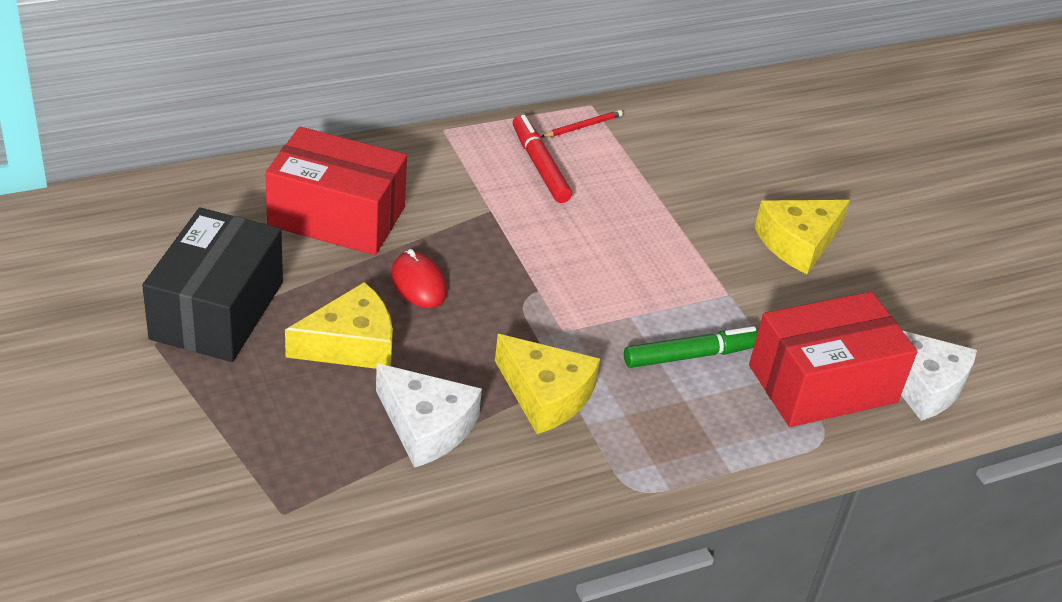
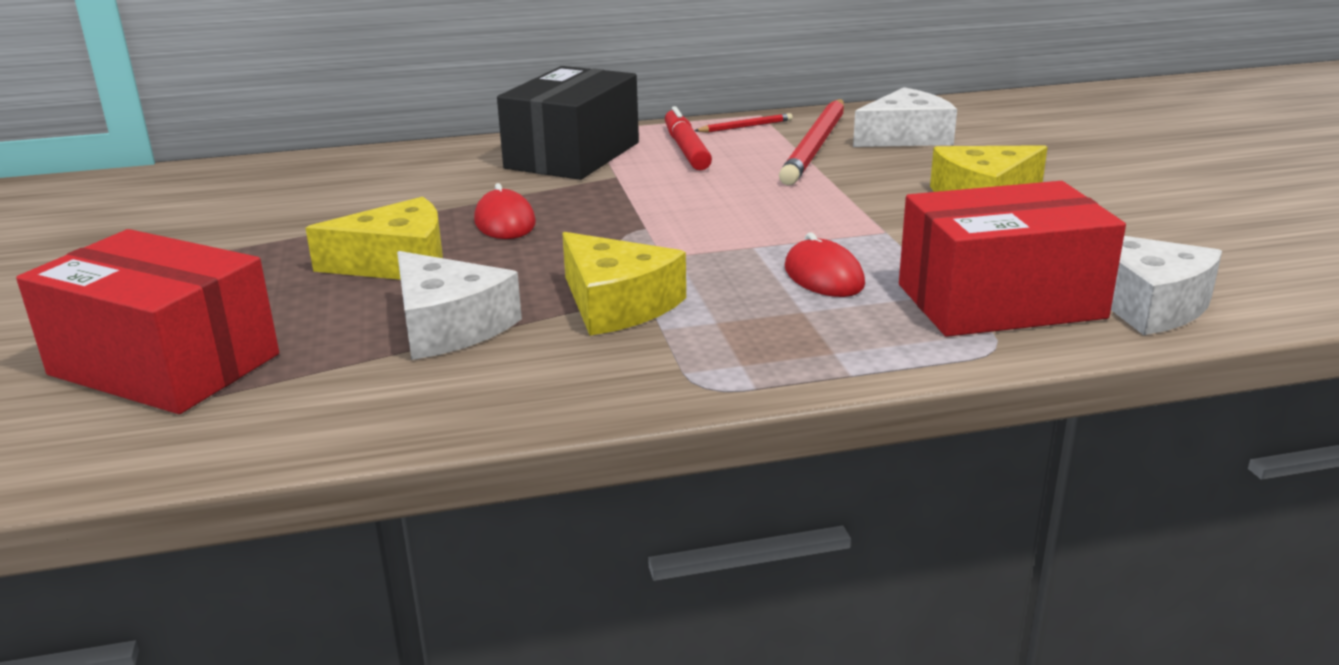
camera: 15 degrees right, 15 degrees down
(217, 310) = (262, 238): black box -> black box (573, 155)
(337, 216) = (441, 180): red box -> red box (165, 364)
(651, 160) = (816, 146): none -> red pencil
(692, 355) = (824, 276): green marker -> red mouse
(724, 146) = (905, 137): none -> white cheese

